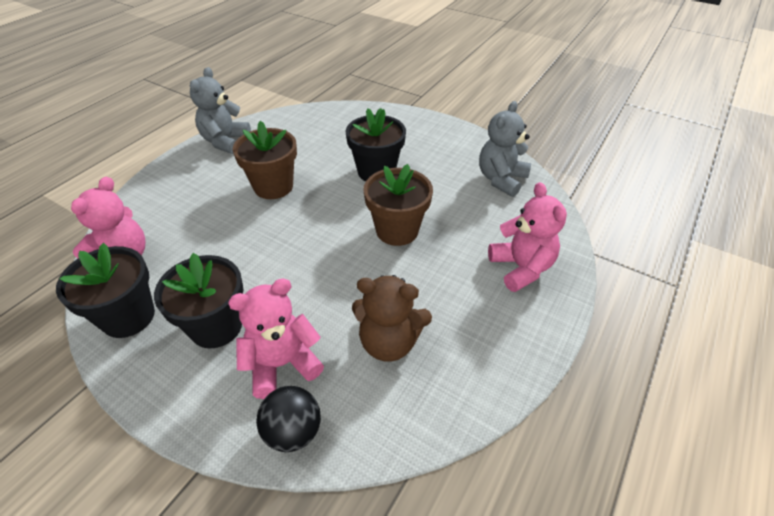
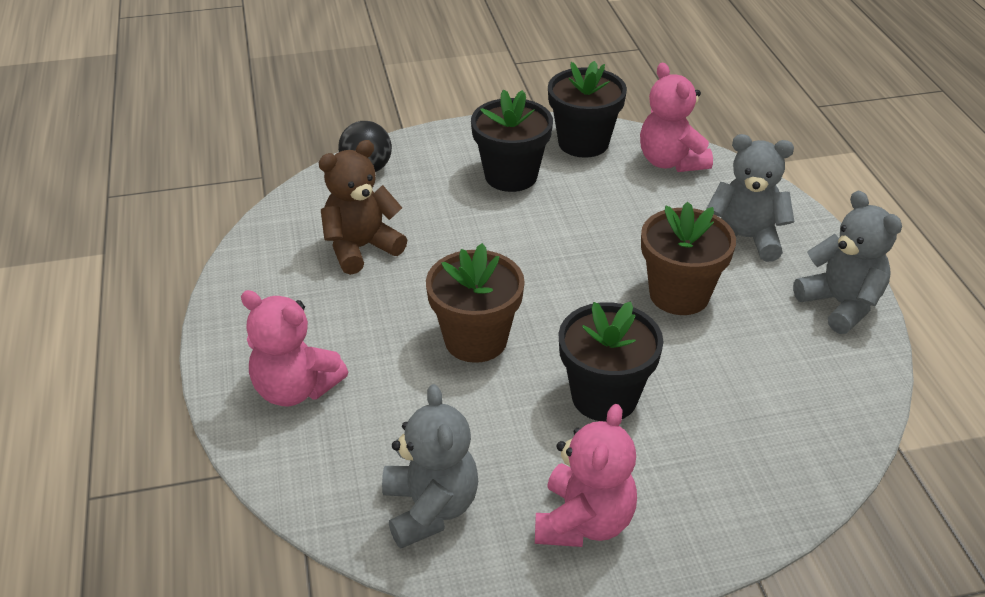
camera: 135 degrees right, 5 degrees down
(194, 189) = (744, 238): none -> grey teddy bear
(282, 364) = (426, 189): pink teddy bear -> pink teddy bear (584, 522)

